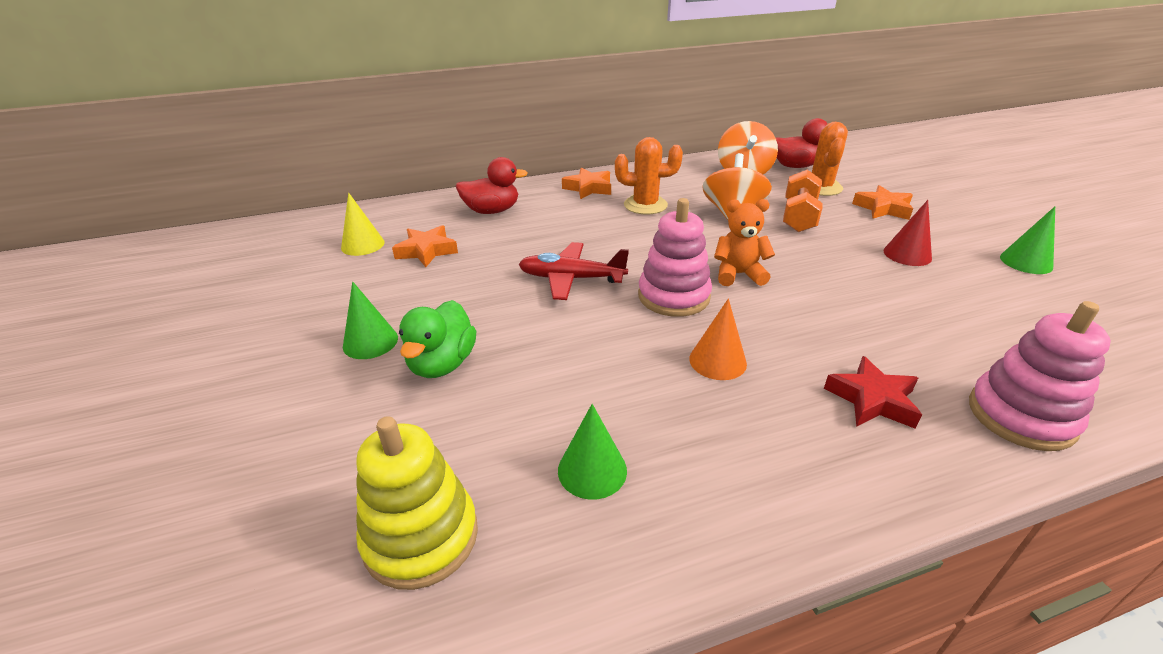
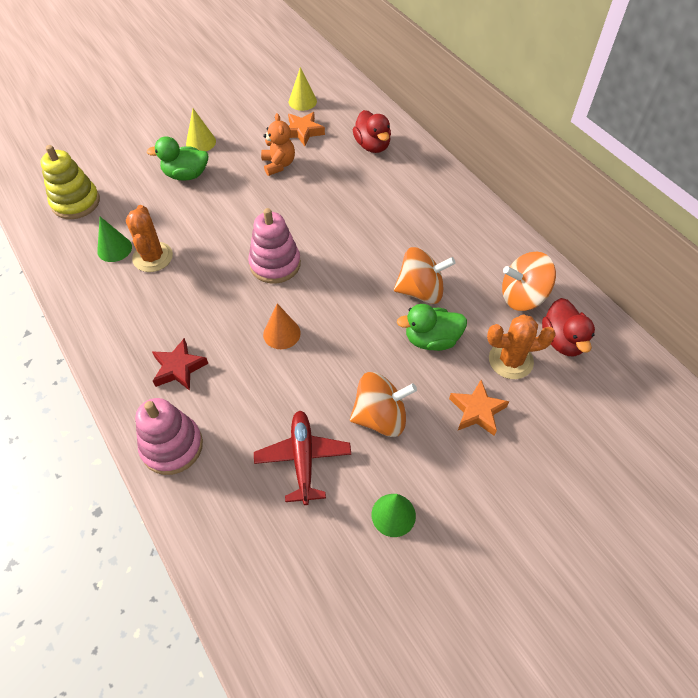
camera: 75 degrees right, 20 degrees up
(370, 342) = (201, 142): green cone -> yellow cone
(571, 279) = (285, 208): red plane -> red plane (303, 459)
(588, 188) = (436, 191): orange star -> none
(645, 205) = (416, 231): orange cactus -> orange cactus (152, 257)
(717, 361) = (206, 291): orange cone -> orange cone (281, 333)
(738, 274) = (314, 298): orange teddy bear -> orange teddy bear (278, 164)
(799, 217) = (431, 340): orange dumbbell -> green duck
(907, 254) = (380, 417): red cone -> orange spinning top

